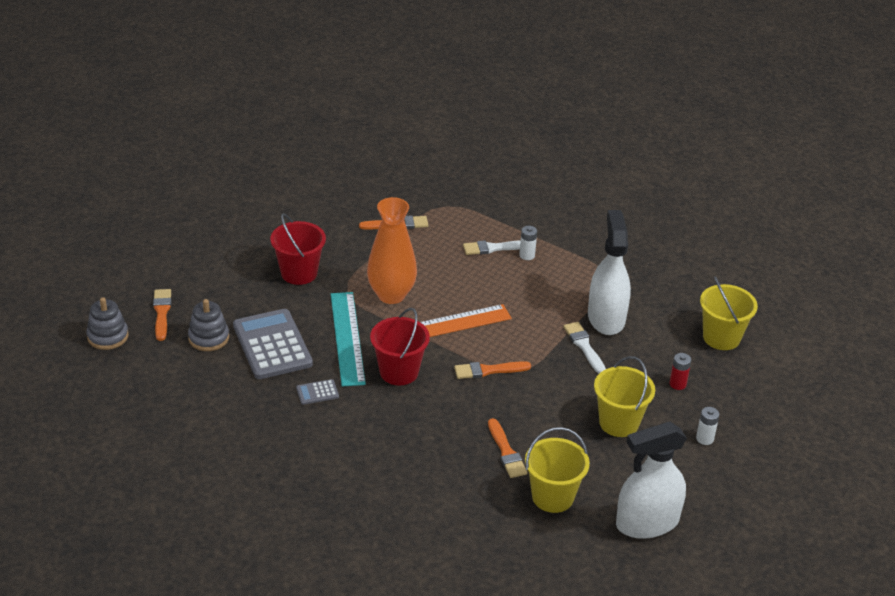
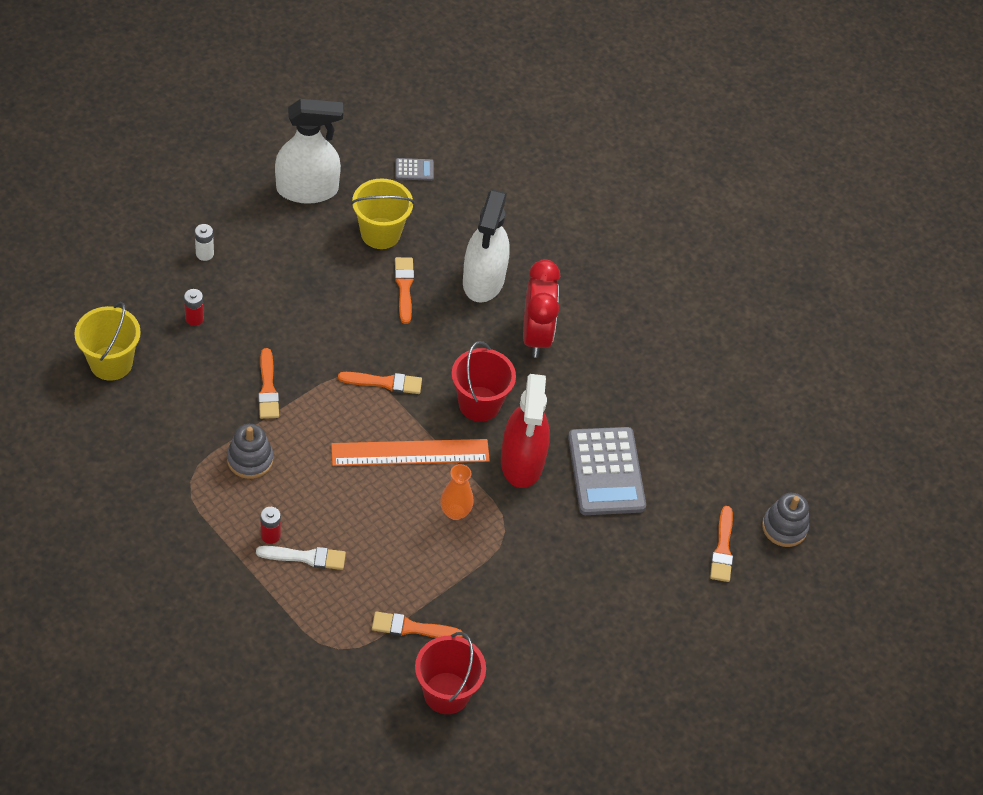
camera: 170 degrees left, 15 degrees up
(208, 338) = (674, 498): grey stacking toy -> grey stacking toy (250, 459)
(299, 273) = (555, 573): red bucket -> red bucket (446, 693)
(317, 392) = (571, 399): grey calculator -> grey calculator (414, 170)
(347, 338) = (522, 461): turquoise ruler -> red spray bottle
(365, 437) = (536, 335): none -> red clock
(391, 295) = (455, 512): orange vase -> orange vase, size x0.56
(527, 255) = (270, 535): white battery -> red battery
(584, 346) = (268, 388): white brush -> orange brush
(606, 318) = (223, 420): white spray bottle -> white spray bottle (483, 280)
(619, 422) = (279, 291): yellow bucket -> none

